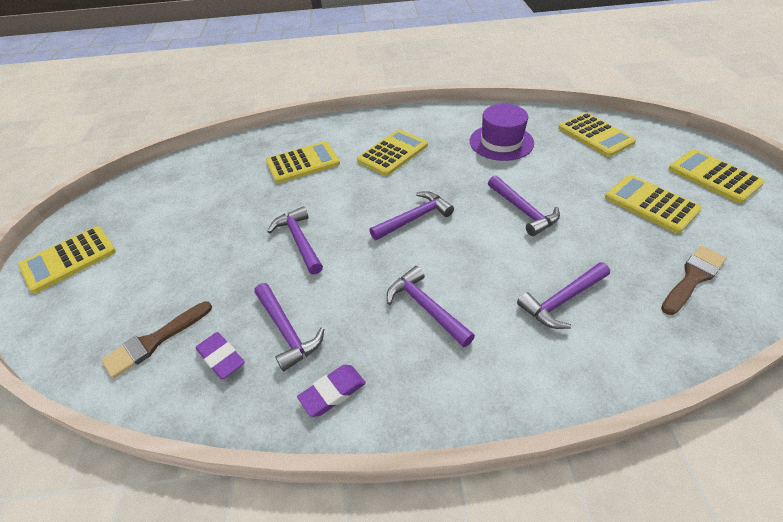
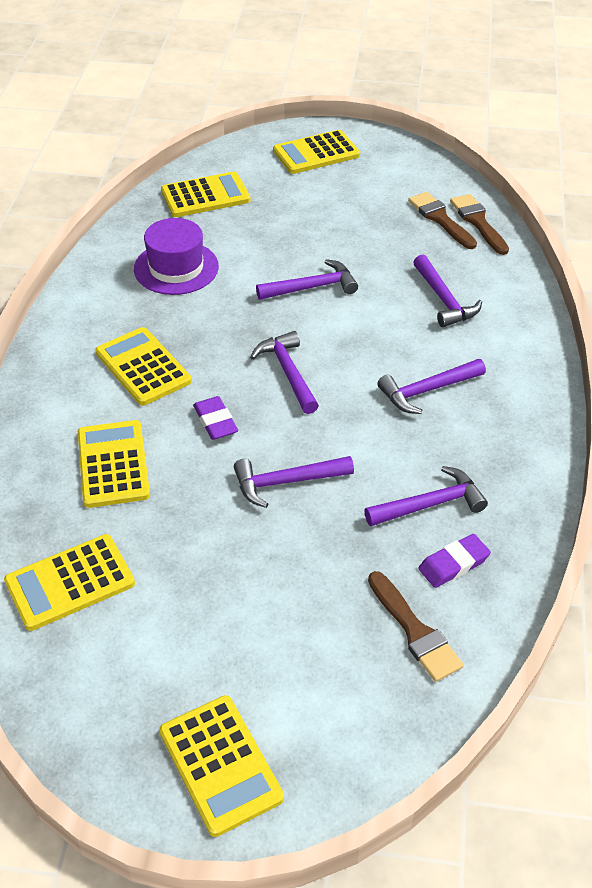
camera: 80 degrees left, 0 degrees up
(332, 392) = (513, 474): purple eraser -> purple eraser (215, 421)
(651, 204) = (338, 204): yellow calculator -> yellow calculator (70, 582)
(716, 311) = (478, 222): none -> brown brush

